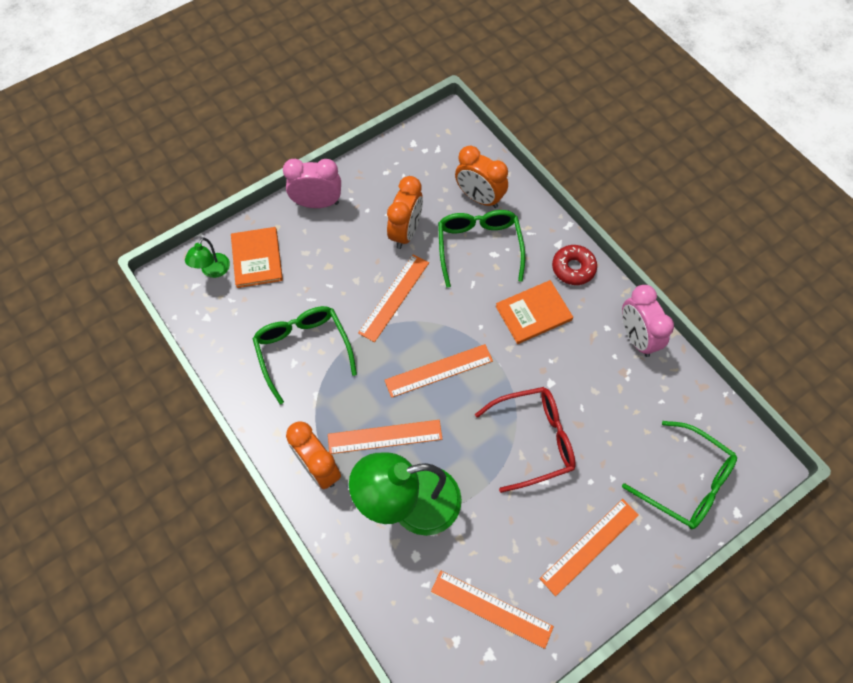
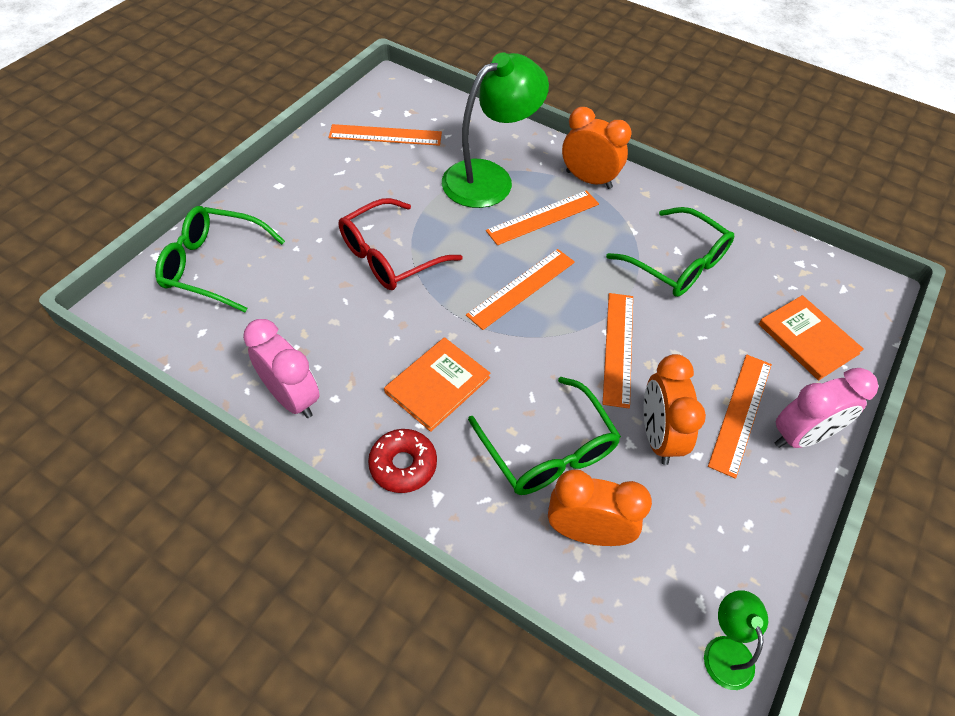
camera: 155 degrees right, 10 degrees down
(213, 271) = (841, 309): green lamp -> green lamp (725, 650)
(589, 546) = (308, 193): orange ruler -> orange ruler (741, 413)

